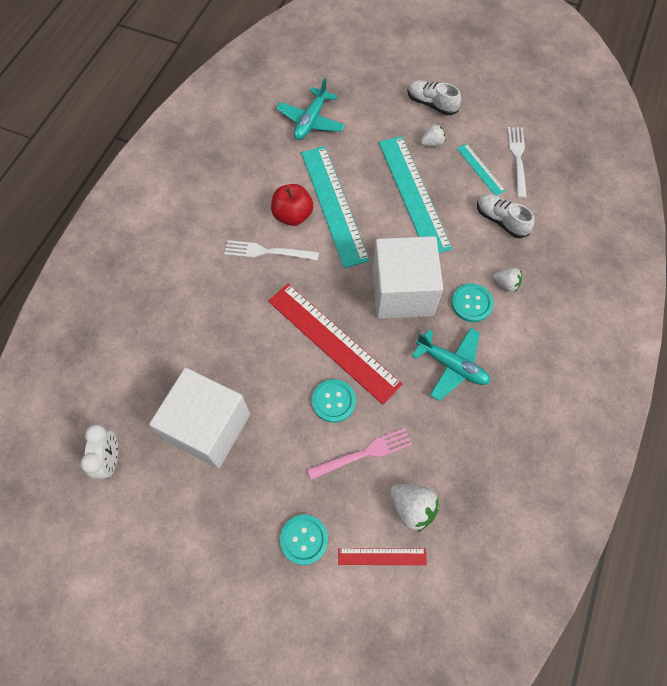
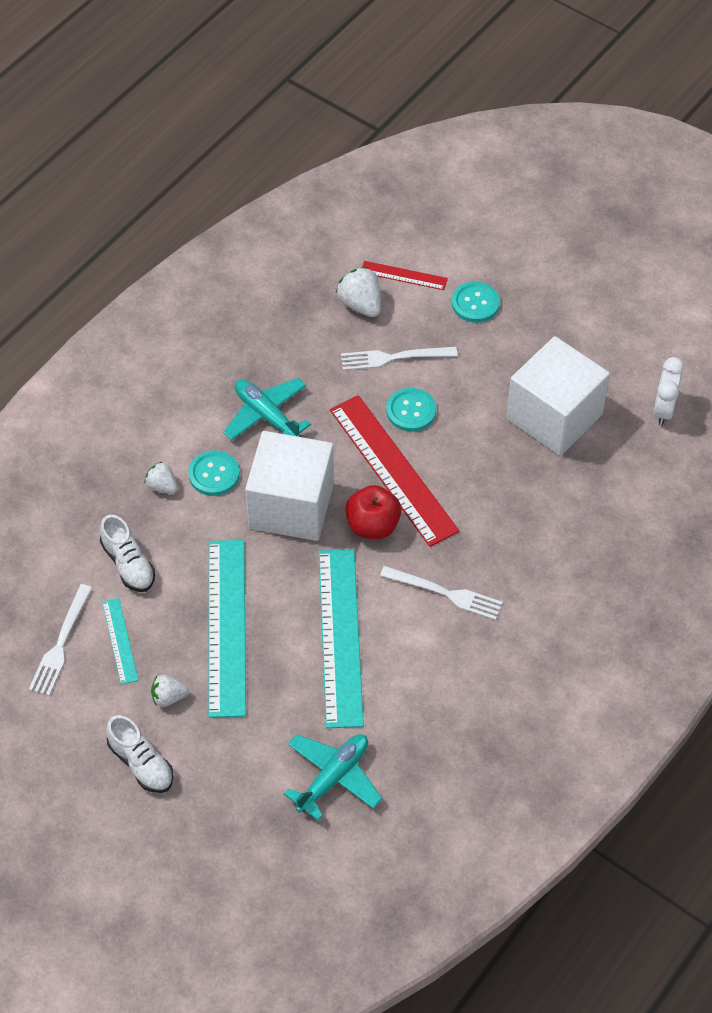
camera: 165 degrees left, 10 degrees down
(293, 215) = (400, 635): red apple -> red apple (373, 525)
(364, 453) = (393, 358): pink fork -> white fork

